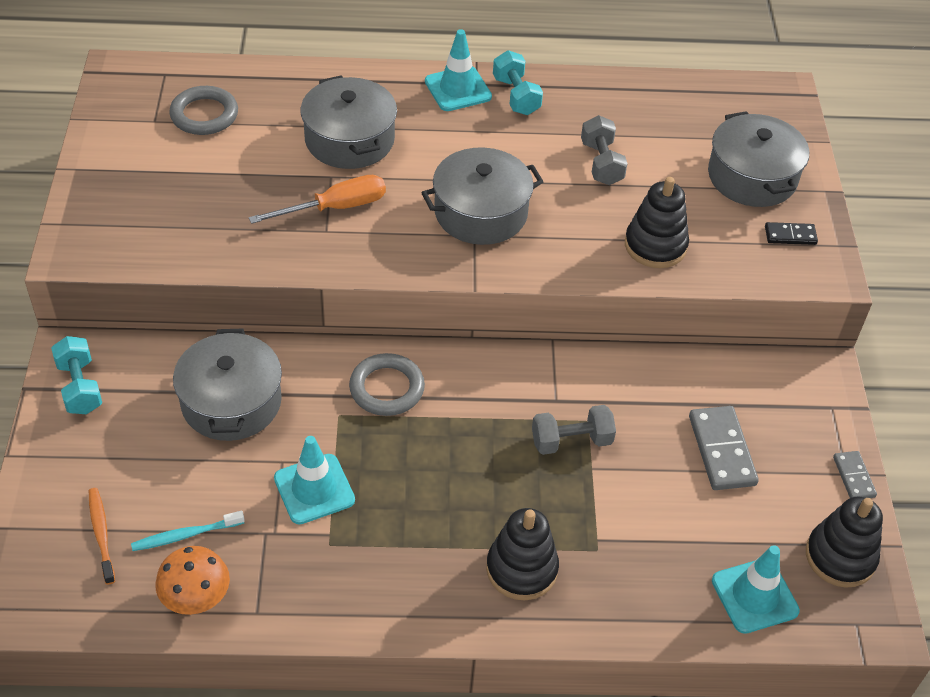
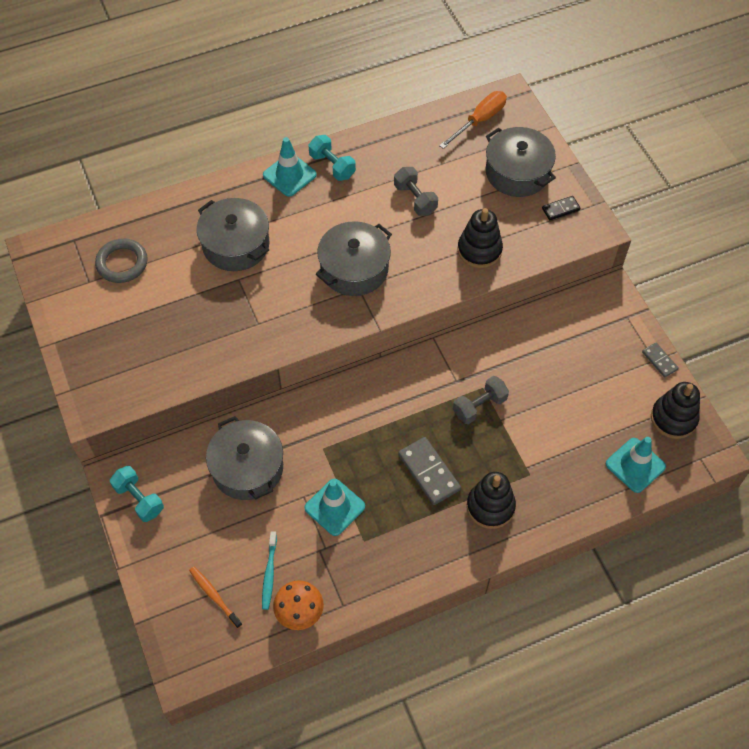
camera: 20 degrees left, 10 degrees up
(185, 535) = (269, 573): turquoise toothbrush -> turquoise toothbrush turned 45 degrees counterclockwise
(335, 208) = (254, 303): orange screwdriver -> orange screwdriver (479, 120)
(387, 388) = (344, 416): grey ring -> none
(722, 450) = (574, 375): grey domino -> grey domino (429, 472)

